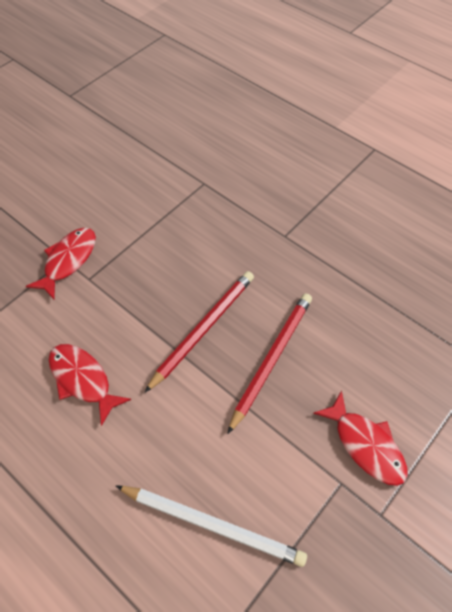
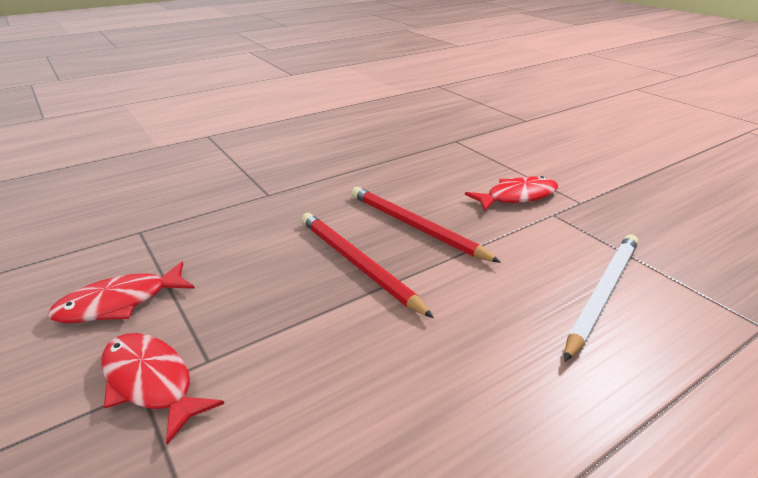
camera: 75 degrees left, 25 degrees down
(83, 380) = (390, 387): red fish -> red fish (119, 303)

